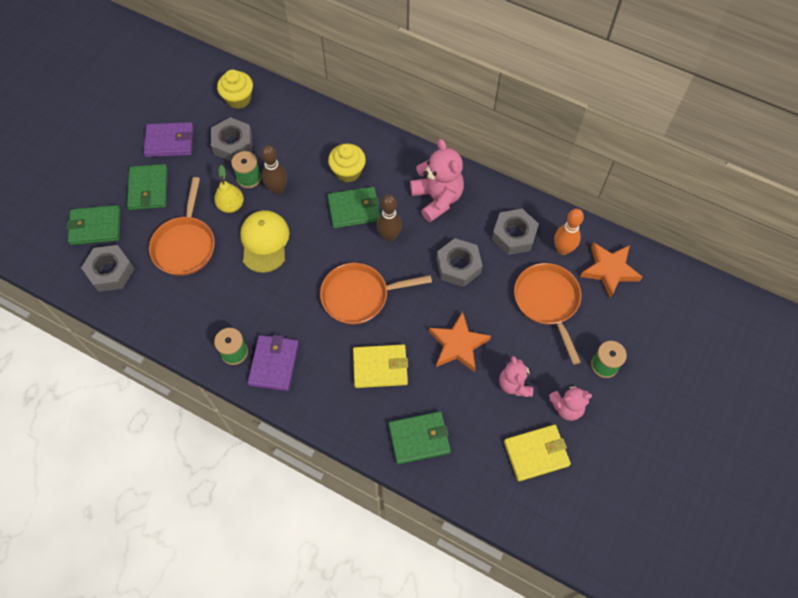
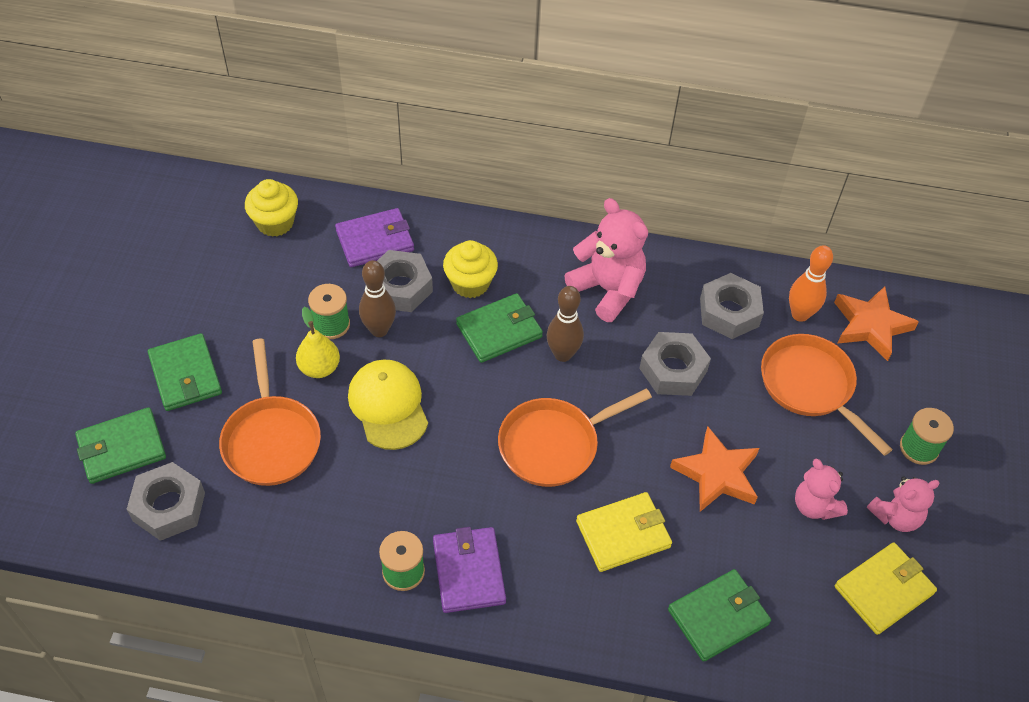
camera: 20 degrees left, 10 degrees down
(169, 142) = (194, 302): purple wallet -> purple wallet (375, 241)
(233, 144) = (290, 284): grey nut -> grey nut (400, 287)

